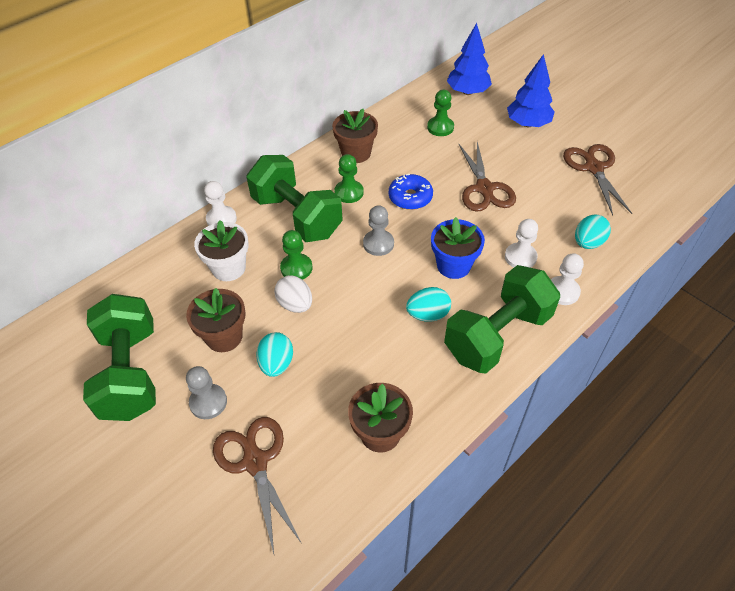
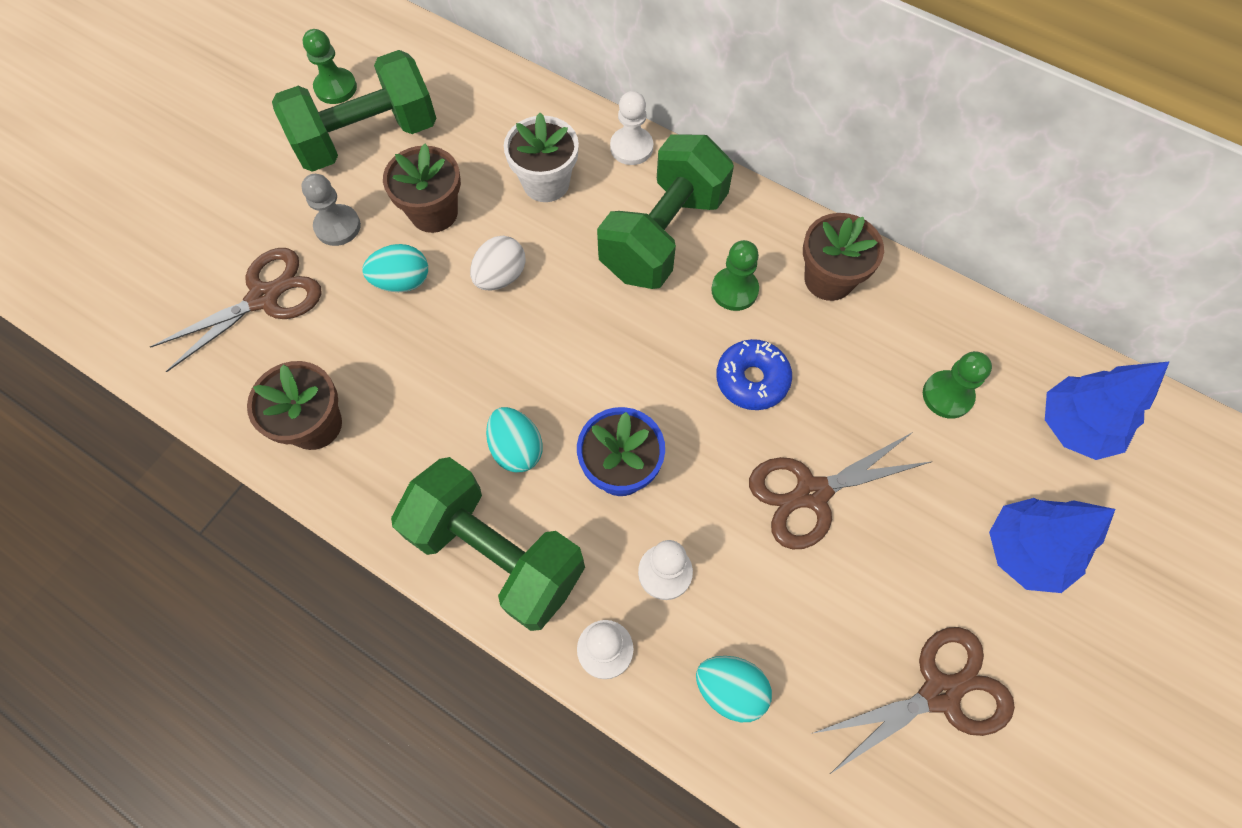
camera: 75 degrees right, 15 degrees up
(296, 268) = (564, 261): green pawn -> green pawn (336, 88)
(378, 244) = (638, 354): grey pawn -> none

